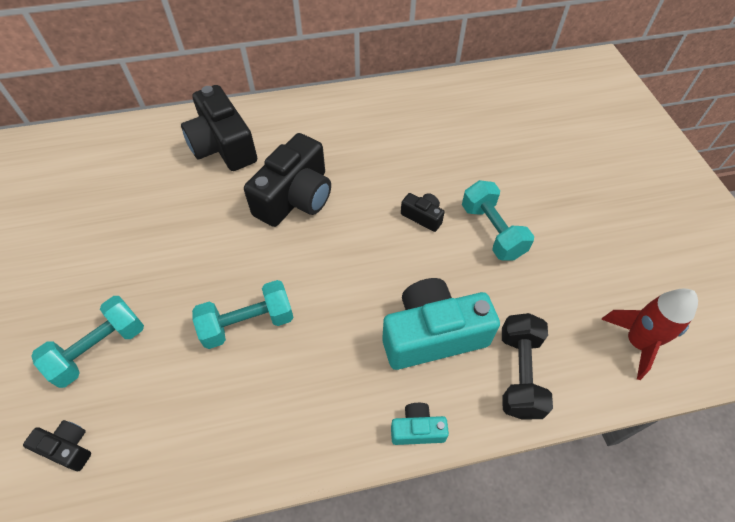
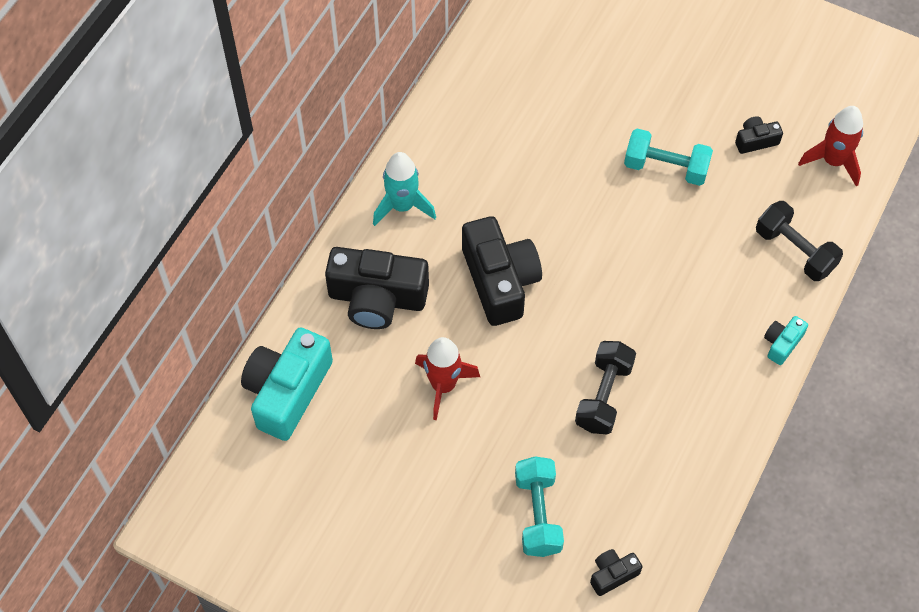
camera: 50 degrees left, 5 degrees up
(179, 219) = (443, 385): none -> red rocket
(248, 323) = (603, 396): turquoise dumbbell -> black dumbbell
(306, 117) = (402, 206): none -> turquoise rocket
(422, 216) = (607, 203): black camera -> black camera (755, 141)
(432, 334) = (720, 280): turquoise camera -> turquoise camera (287, 391)

